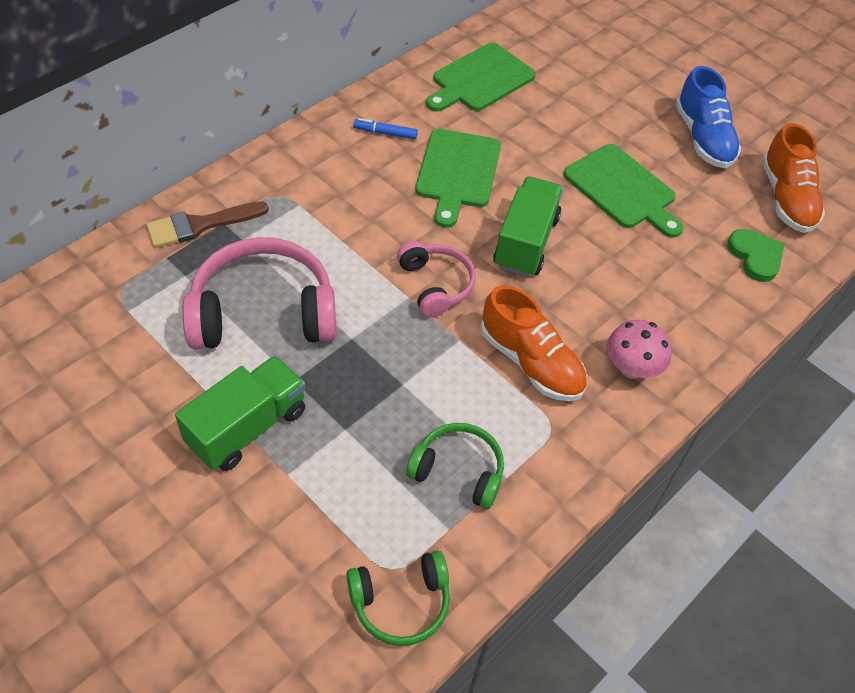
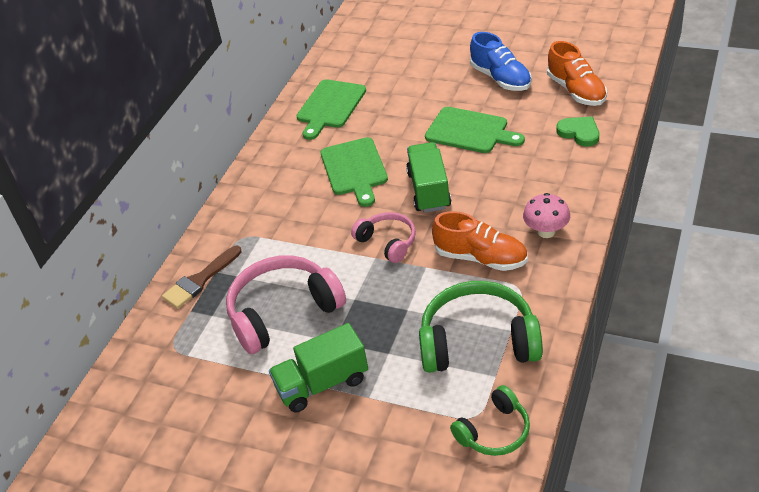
camera: 15 degrees left, 10 degrees down
(247, 427) = (322, 383): green truck -> green truck turned 135 degrees counterclockwise
(385, 133) = (288, 167): blue marker -> none
(458, 471) = (478, 341): green headphones -> green headphones, size x1.76

